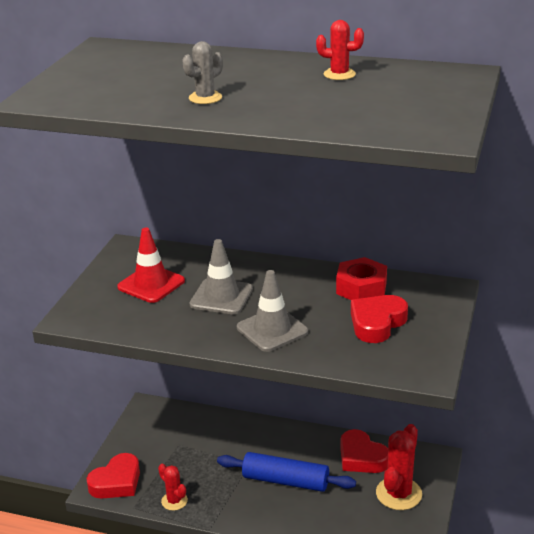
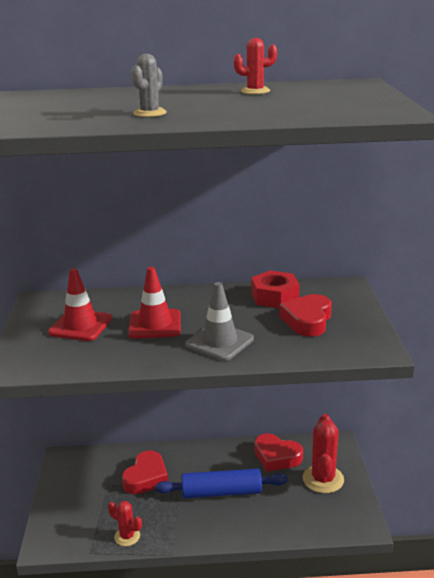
camera: 20 degrees left, 5 degrees down
(116, 482) = (62, 533): red heart -> red heart (146, 477)
(221, 297) = (155, 324): grey traffic cone -> red traffic cone

